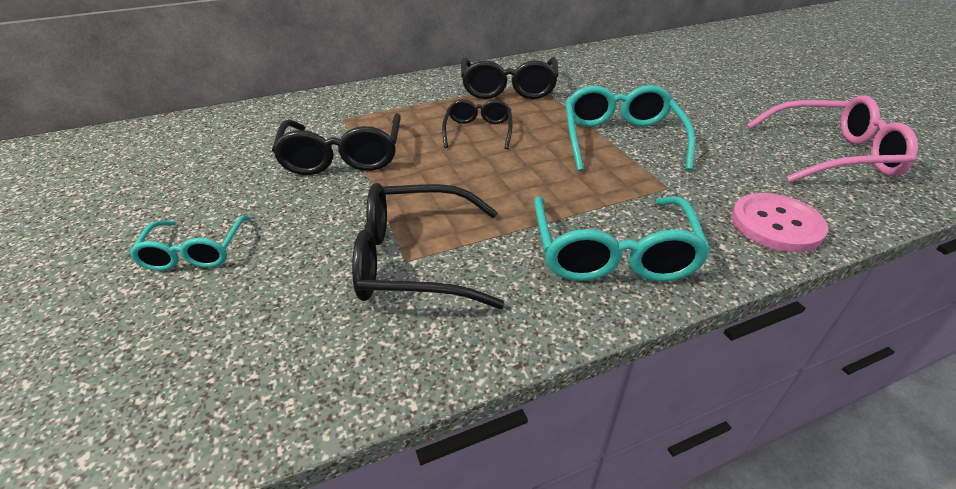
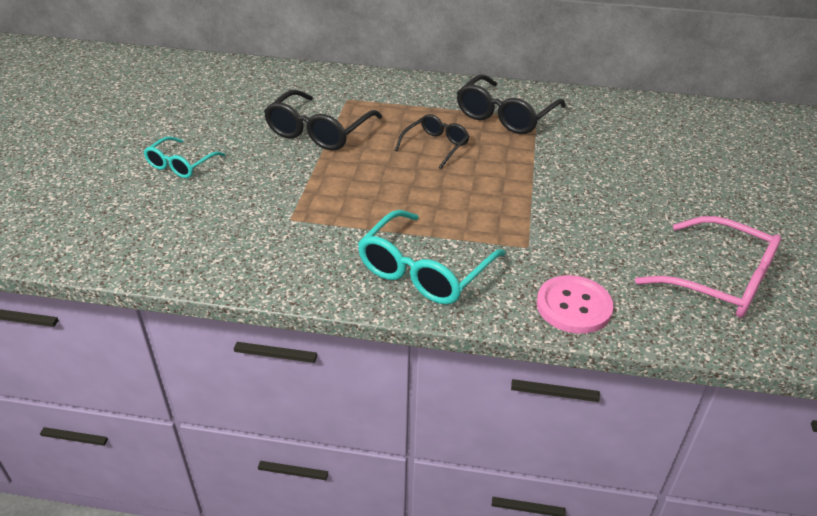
camera: 30 degrees right, 0 degrees up
(415, 260) = (296, 221): black glasses -> none
(620, 139) = (542, 195): turquoise glasses -> none

